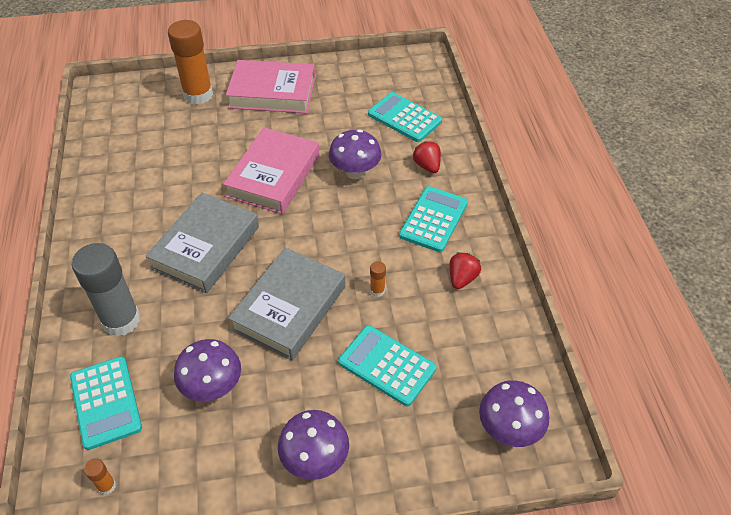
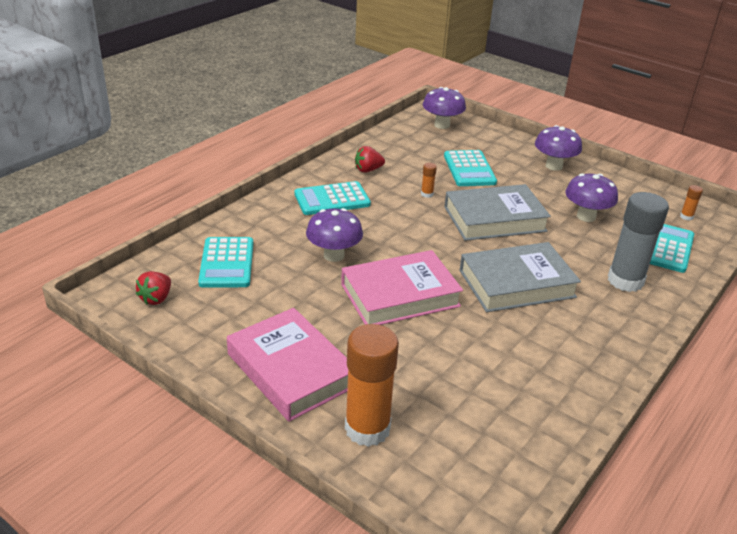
camera: 135 degrees left, 15 degrees down
(427, 166) = (277, 225): red strawberry -> red strawberry (156, 298)

